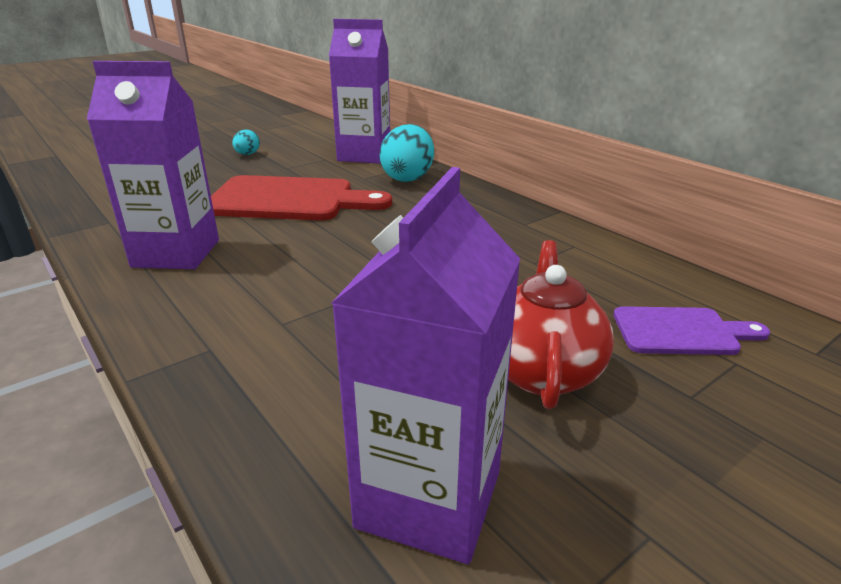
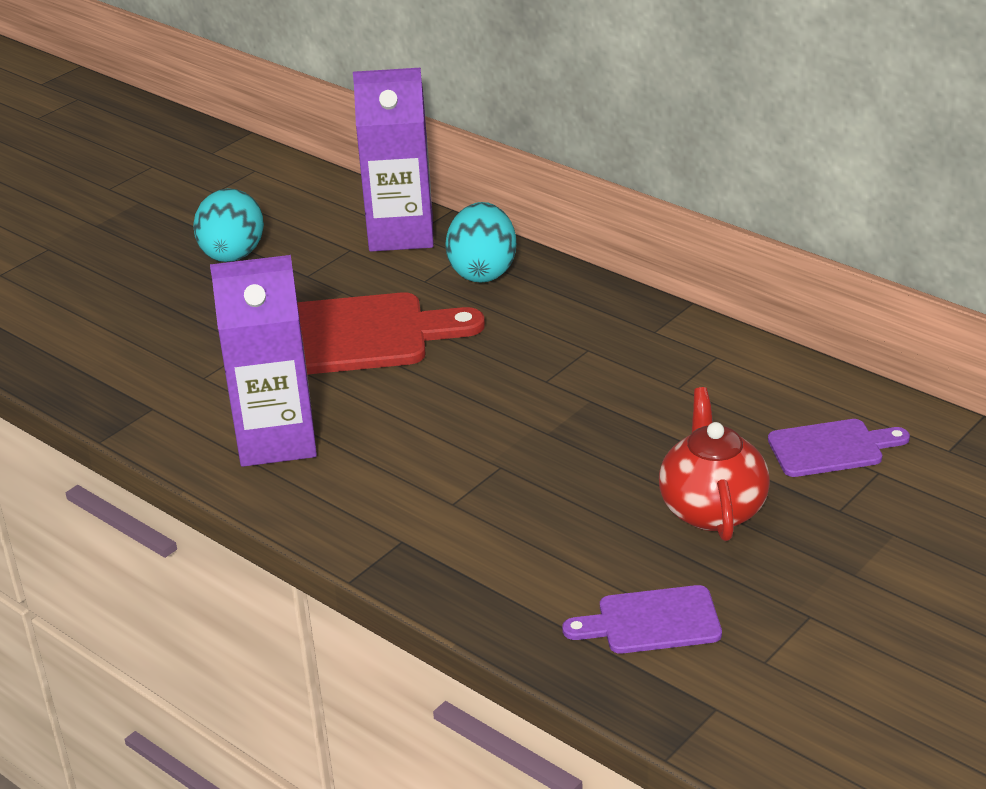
camera: 10 degrees left, 5 degrees up
(247, 154) = (232, 256): turquoise egg -> turquoise egg, size x1.94
(429, 499) = (651, 621): purple carton -> purple cutting board

